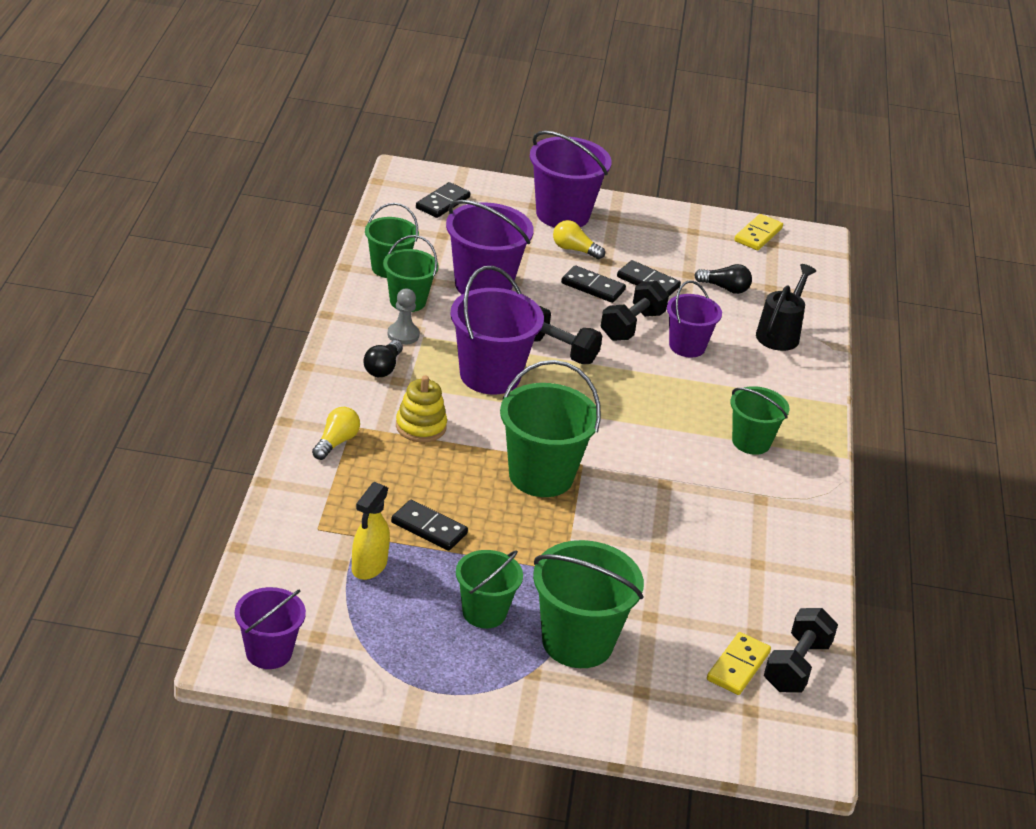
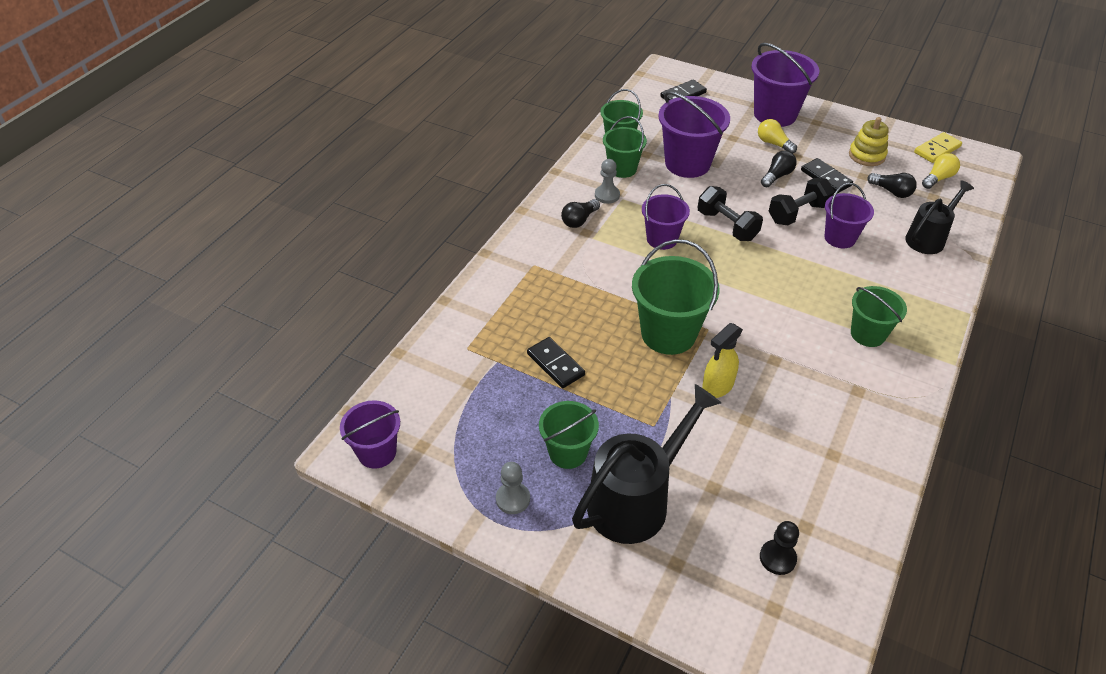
camera: 25 degrees right, 10 degrees up
(336, 442) = (515, 276): yellow light bulb -> yellow light bulb (938, 178)
(369, 567) = (491, 390): yellow spray bottle -> yellow spray bottle (717, 387)
(420, 426) = (587, 274): yellow stacking toy -> yellow stacking toy (867, 155)
(446, 667) = (513, 499): none -> grey pawn
(490, 375) = (662, 239): purple bucket -> purple bucket, size x0.62
(577, 642) = (637, 499): green bucket -> black watering can
(593, 287) = (777, 176): black domino -> black light bulb
(738, 666) = (777, 558): yellow domino -> black pawn
(796, 666) = (835, 571): black dumbbell -> none

